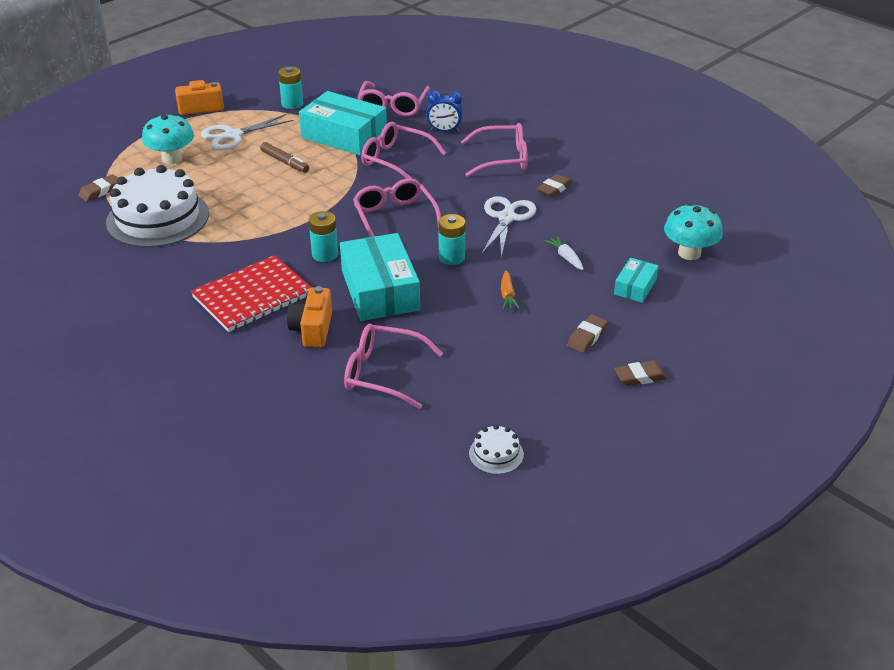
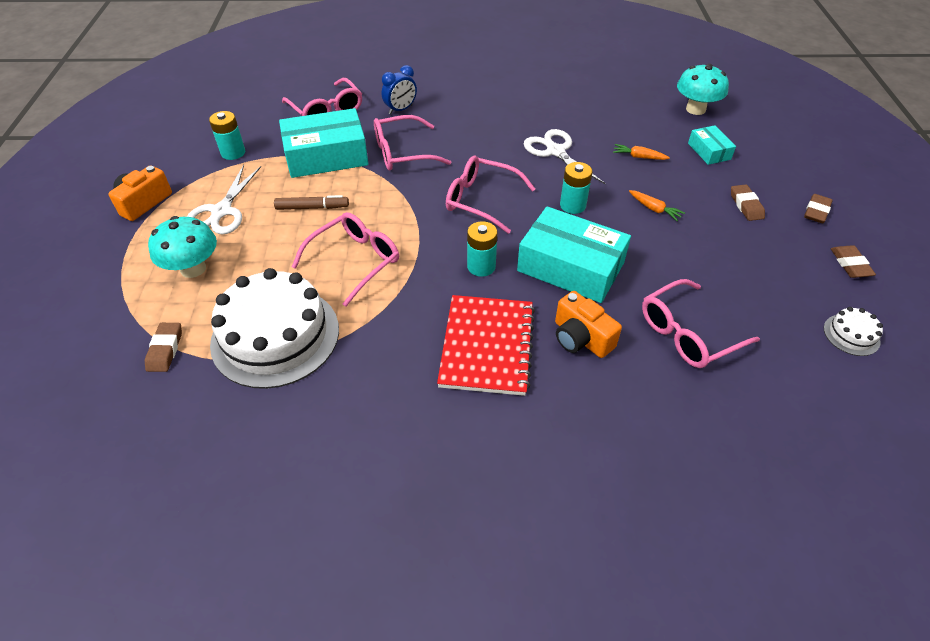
camera: 45 degrees left, 10 degrees up
(502, 159) = (478, 108): pink glasses -> pink glasses (355, 261)
(554, 189) = (548, 111): brown eraser -> brown eraser (850, 264)
(565, 257) = (638, 157): white carrot -> orange carrot

